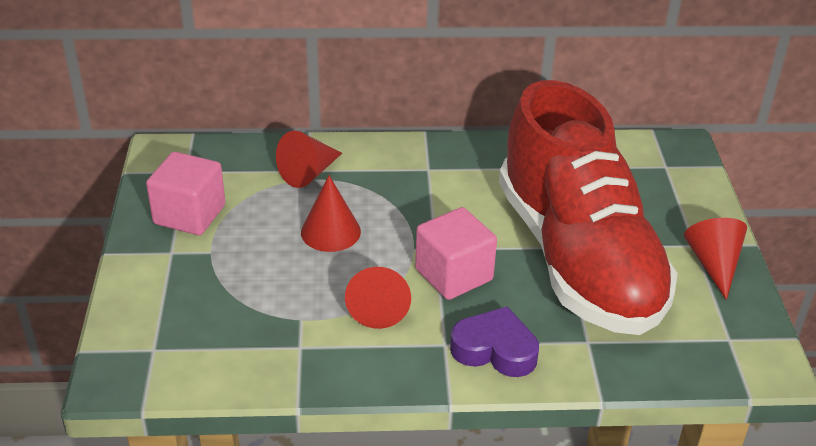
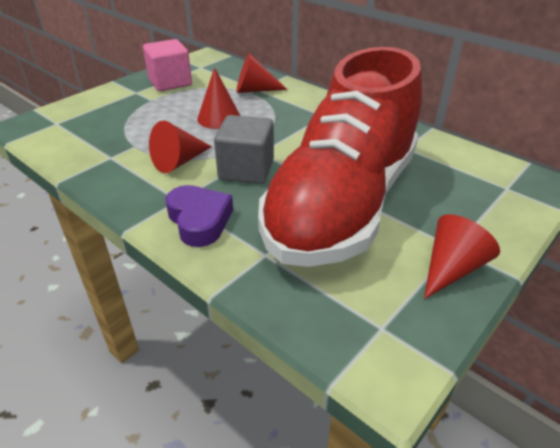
camera: 45 degrees right, 0 degrees up
(454, 275) = (246, 170): pink cube -> grey cube

